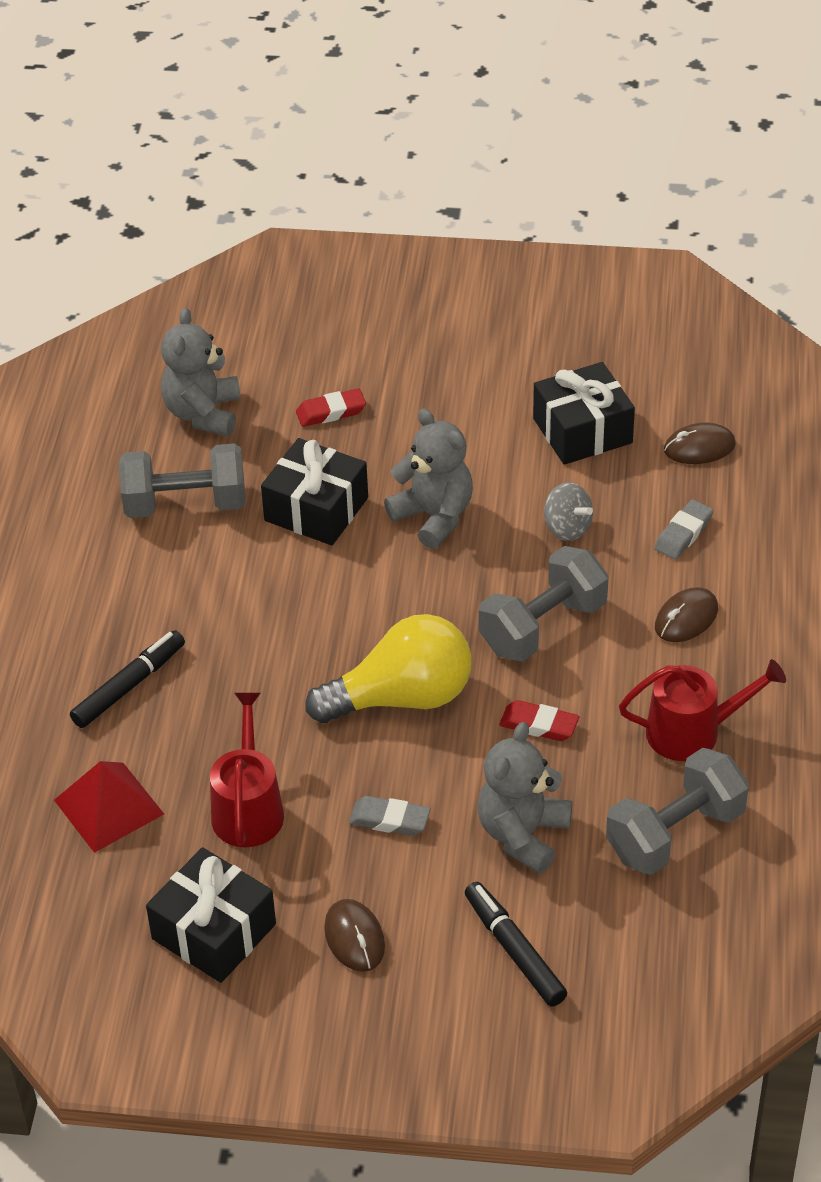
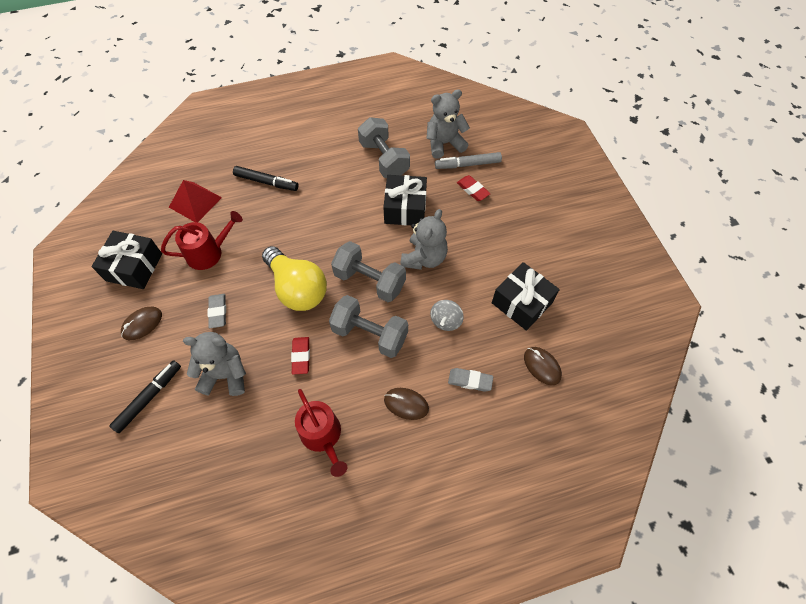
camera: 65 degrees right, 15 degrees up
(271, 400) = (467, 164): none -> grey marker
(675, 833) = (247, 451): grey dumbbell -> grey dumbbell (370, 281)

